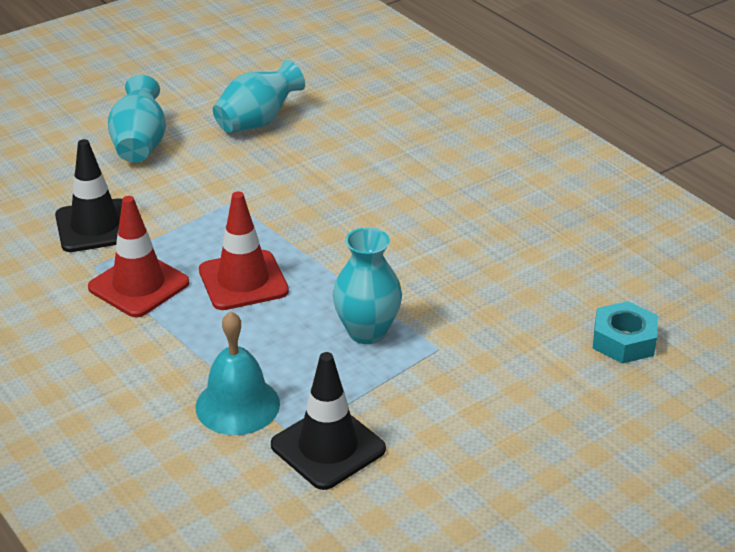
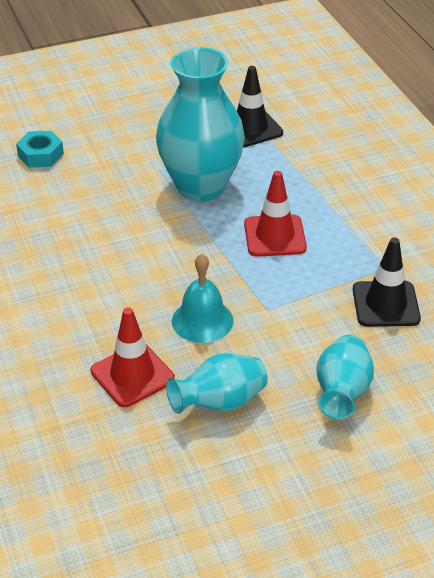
camera: 165 degrees left, 5 degrees up
(138, 285) = (353, 245): red traffic cone -> red traffic cone (132, 375)
(237, 405) = (297, 157): turquoise bell -> turquoise bell (202, 320)
(367, 332) = (200, 186): turquoise vase -> turquoise vase, size x1.84

